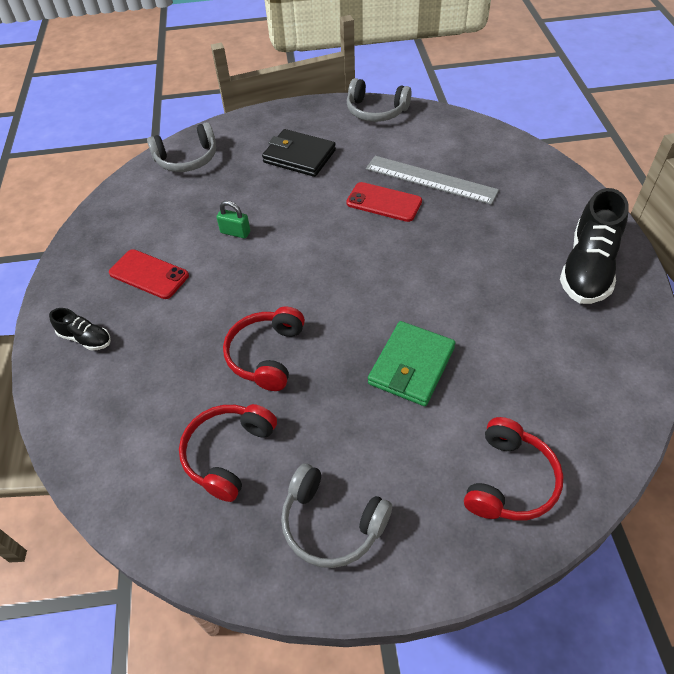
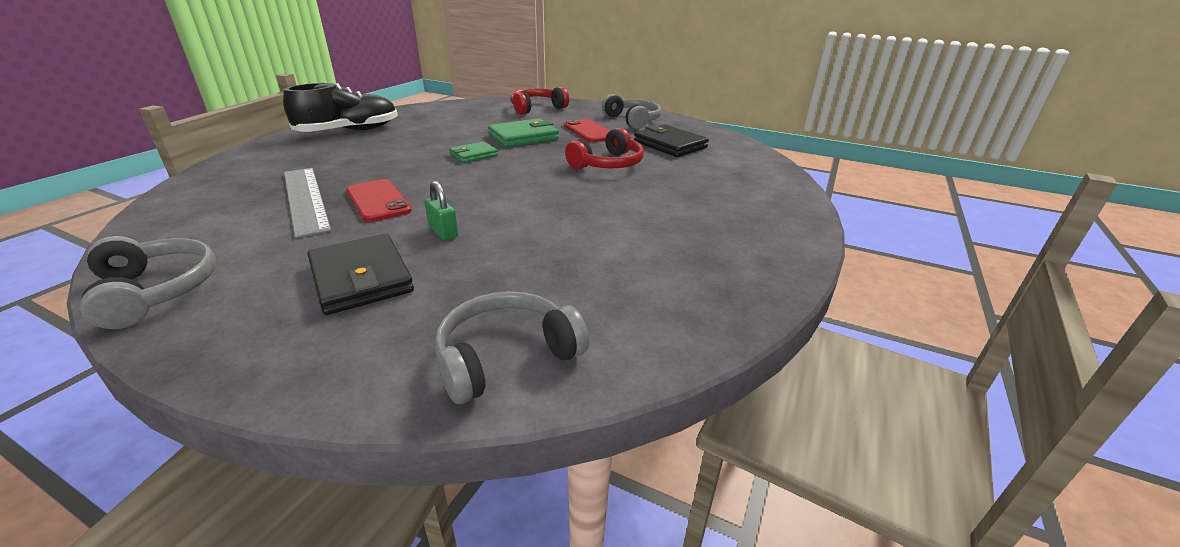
camera: 150 degrees left, 20 degrees down
(85, 338) = (760, 214): black shoe -> none
(149, 274) = (672, 235): red phone -> red phone (589, 131)
(187, 159) = (506, 356): grey headphones -> grey headphones turned 45 degrees counterclockwise
(228, 454) = (670, 145): red headphones -> black wallet
(235, 232) = (548, 233): green padlock -> green padlock (443, 232)
(408, 296) = (474, 155): none -> green wallet

